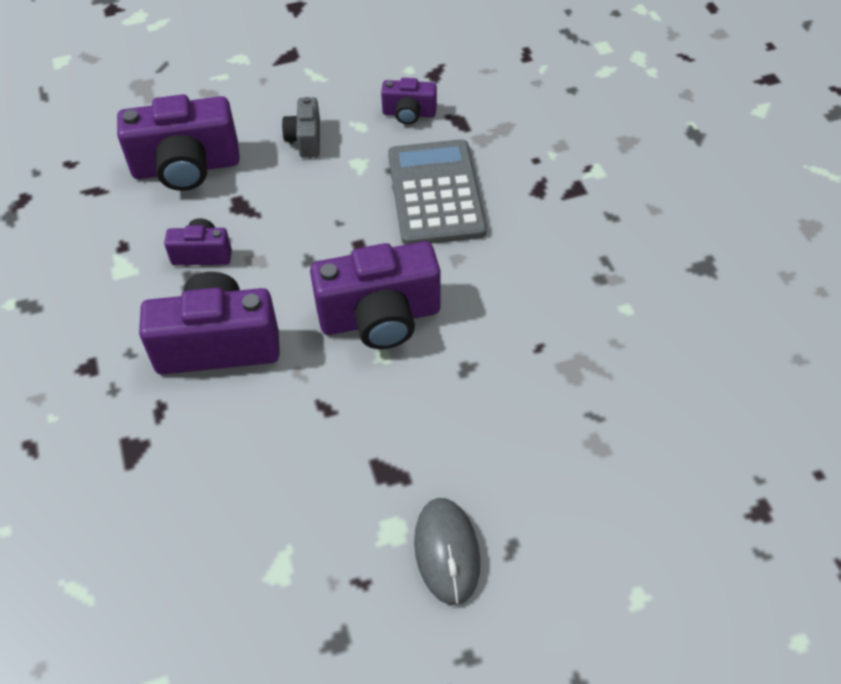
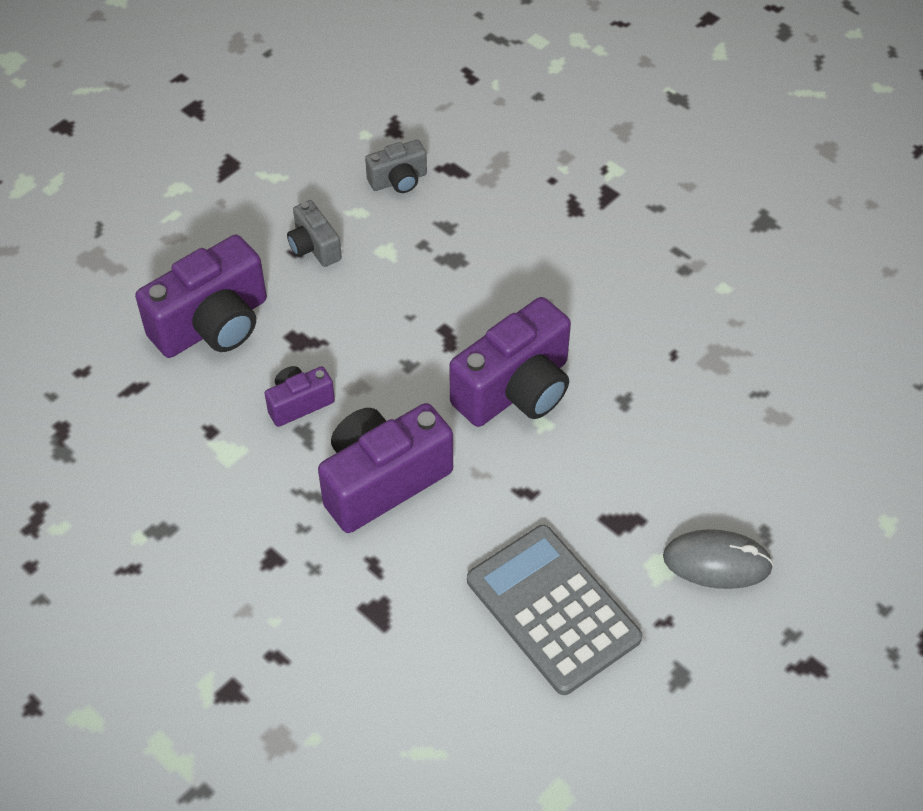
camera: 30 degrees left, 0 degrees up
(409, 113) = (398, 180): purple camera -> grey camera
(435, 193) = (482, 250): grey calculator -> grey calculator (552, 609)
(447, 552) = (717, 562): grey mouse -> grey mouse turned 45 degrees counterclockwise

